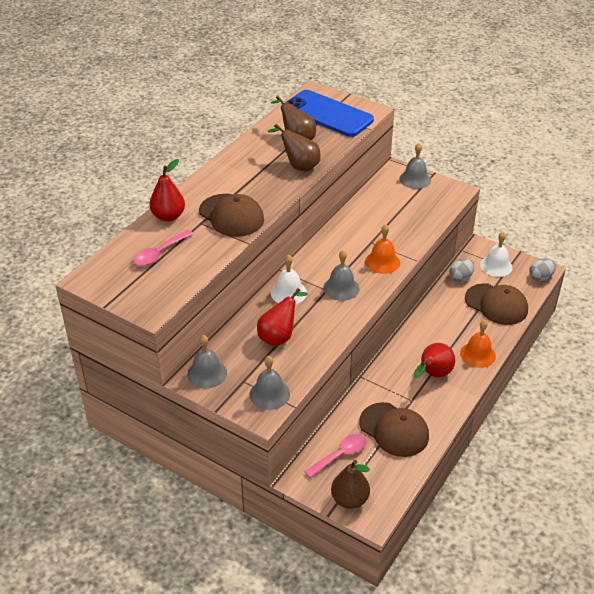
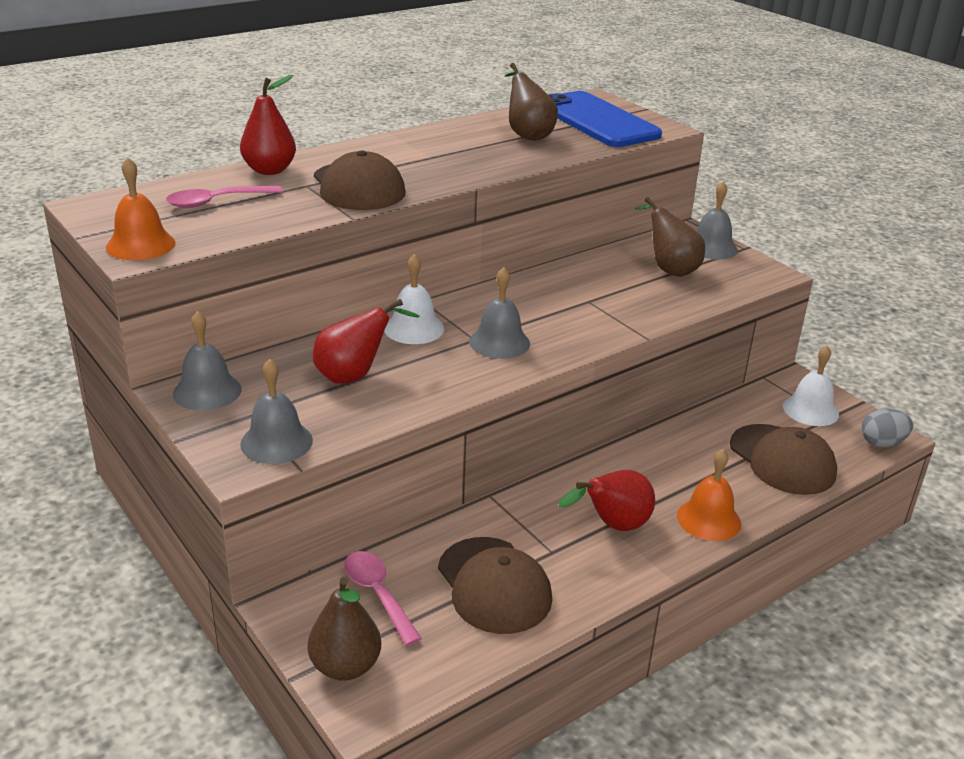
camera: 20 degrees right, 10 degrees down
(299, 166) = (506, 159): brown pear -> brown pear (669, 269)
(340, 455) = (378, 594): pink spoon -> pink spoon turned 105 degrees counterclockwise
(382, 262) = (589, 327): orange bell -> orange bell (140, 245)
(460, 277) = (740, 410): grey egg -> none

